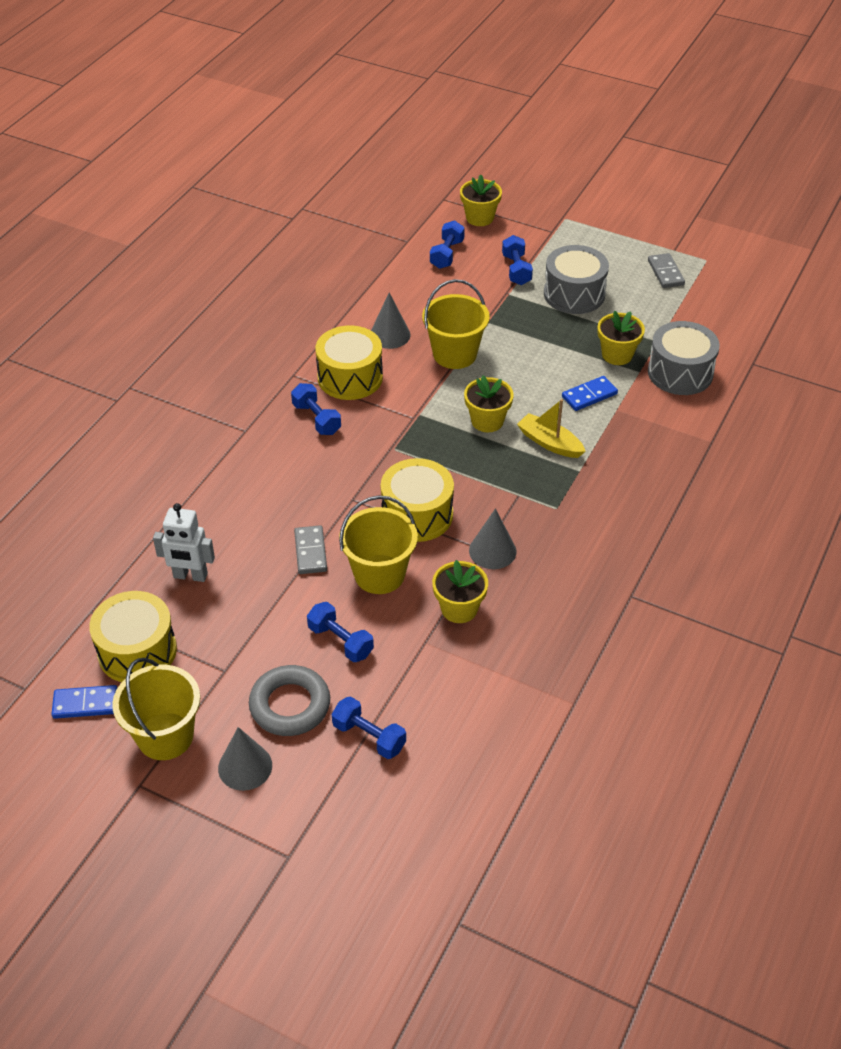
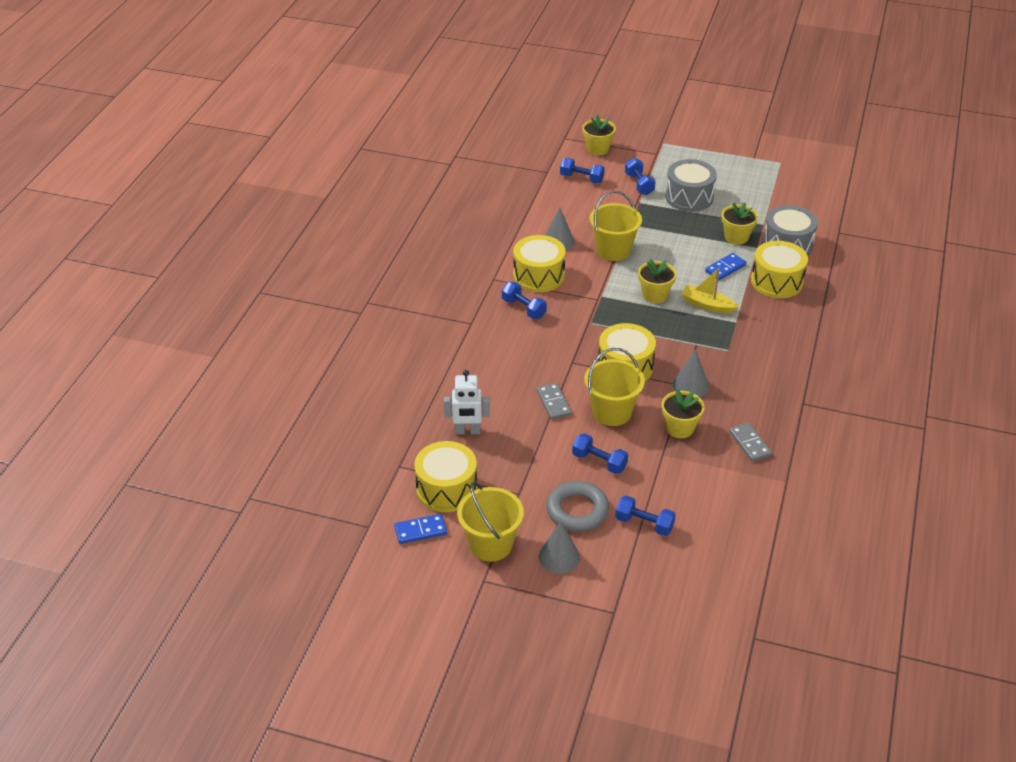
camera: 10 degrees left, 5 degrees down
(447, 254) = (581, 178): blue dumbbell -> blue dumbbell turned 75 degrees counterclockwise
(650, 421) = (777, 281): none -> yellow drum
(665, 272) = (753, 175): grey domino -> grey domino (749, 444)

